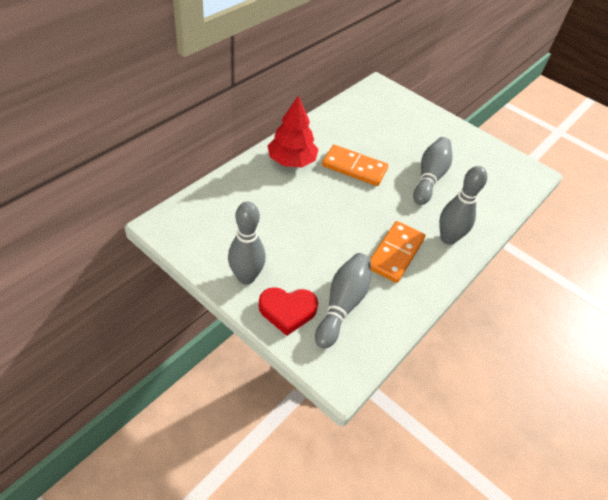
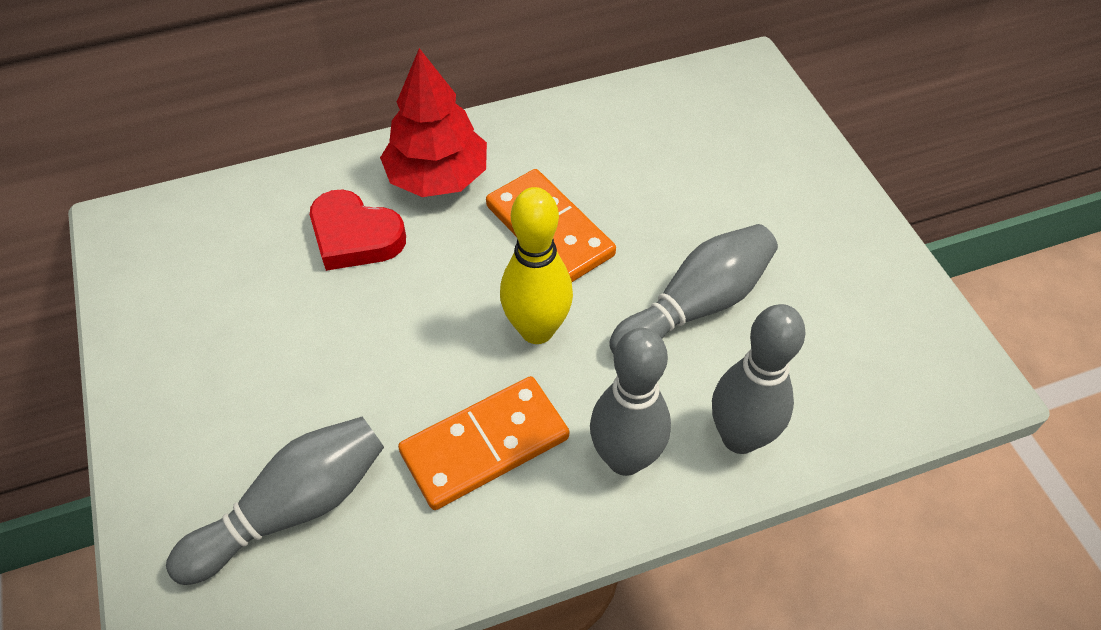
camera: 35 degrees right, 5 degrees up
(246, 277) = (173, 378): grey bowling pin -> grey bowling pin (739, 437)
(287, 311) = (188, 475): red heart -> red heart (355, 236)
(380, 205) = (537, 330): none -> yellow bowling pin

